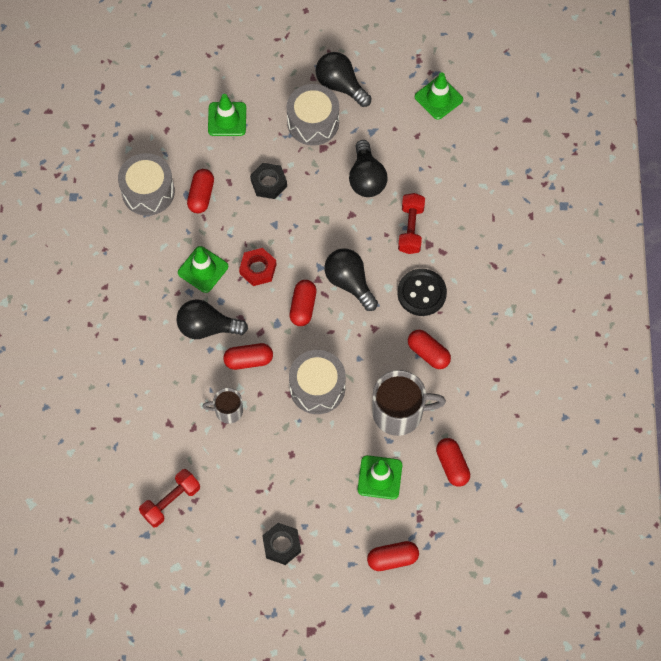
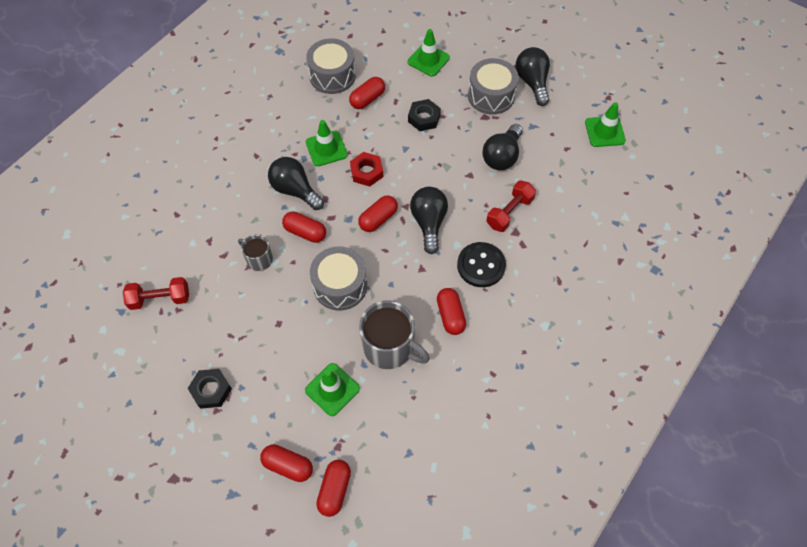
camera: 35 degrees right, 5 degrees down
(452, 465) = (400, 421): red capsule -> red capsule (334, 490)

